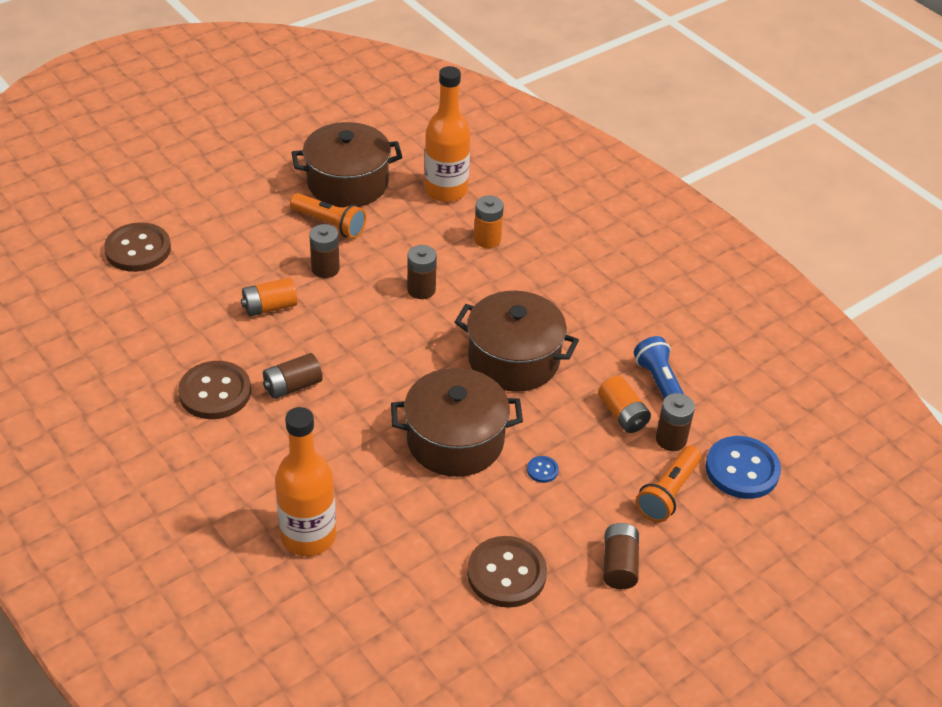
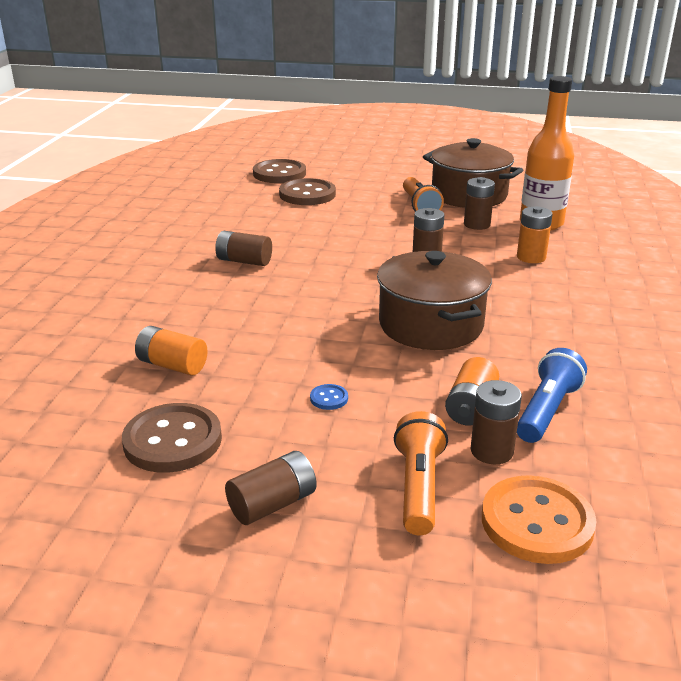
camera: 50 degrees right, 15 degrees down
(215, 392) = (195, 242): brown button -> brown button (307, 194)
(270, 307) = (305, 223): orange battery -> orange battery (172, 365)
(308, 536) = (98, 332): orange bottle -> none
(325, 269) = (376, 223): brown battery -> brown battery (477, 224)
(455, 440) = (295, 342): brown pot -> none
(668, 493) = (418, 487): orange flashlight -> orange flashlight turned 105 degrees clockwise
(742, 469) = (537, 522): blue button -> orange button

